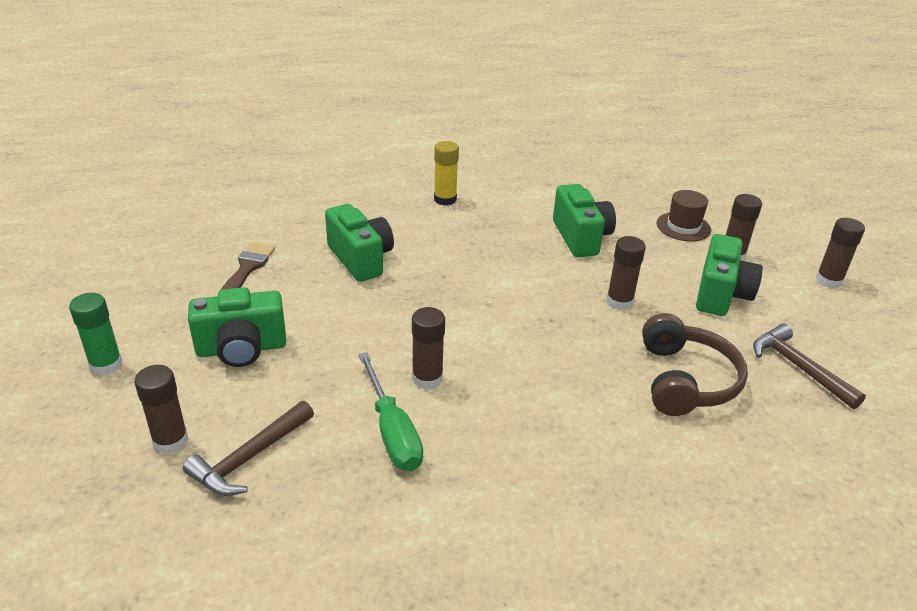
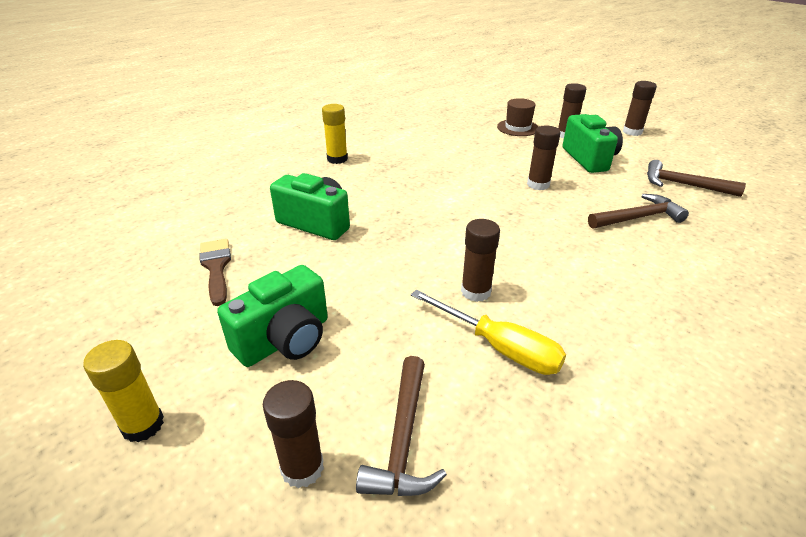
camera: 30 degrees left, 0 degrees up
(106, 364) = (143, 425): green glue stick -> yellow glue stick
(392, 431) = (499, 347): green screwdriver -> yellow screwdriver
(581, 237) = (464, 154): green camera -> none
(685, 380) = (638, 218): brown headphones -> brown hammer

